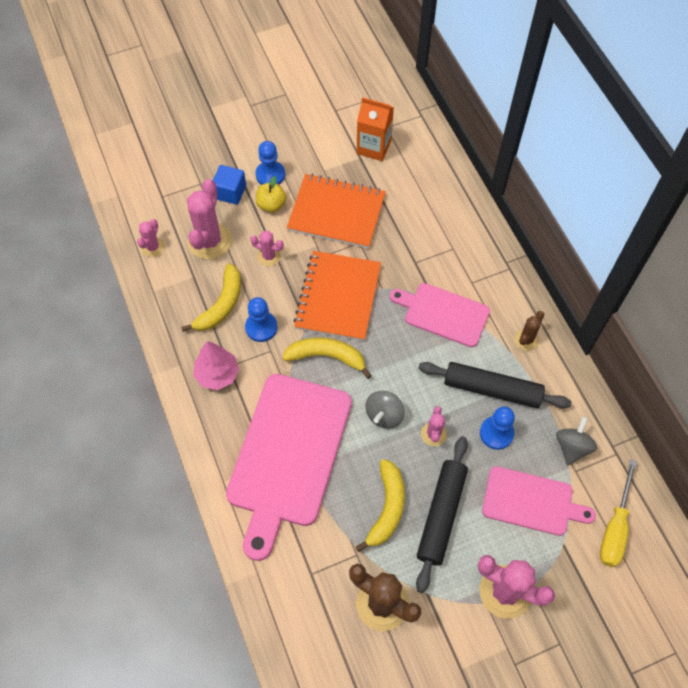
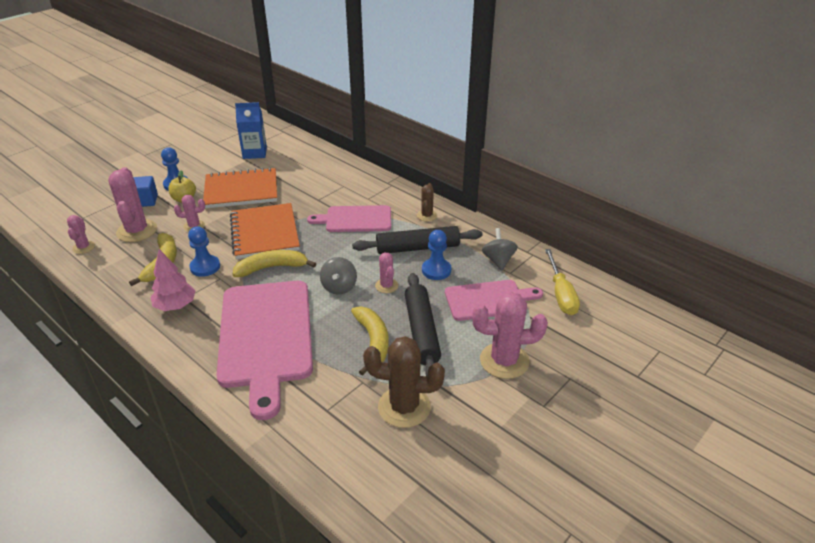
camera: 25 degrees left, 25 degrees down
(373, 147) = (255, 153): orange carton -> blue carton

